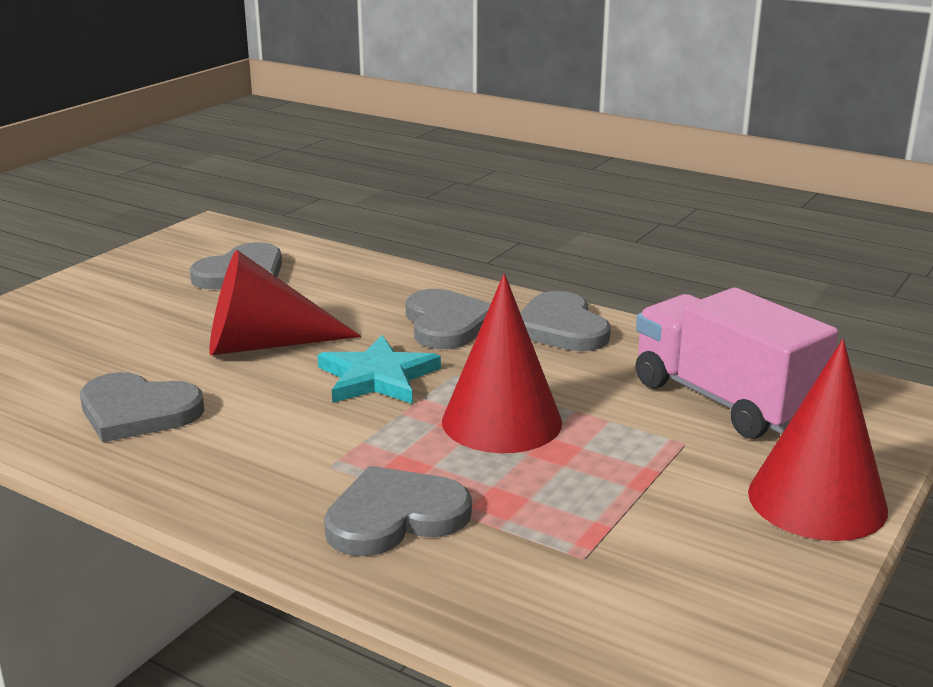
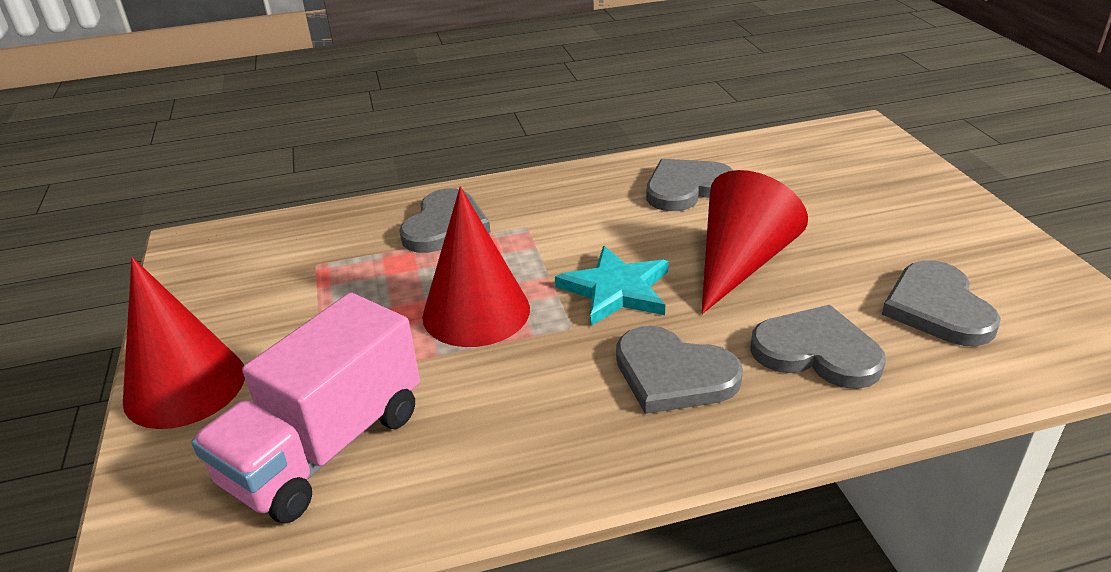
camera: 135 degrees right, 10 degrees up
(561, 327) = (576, 444): grey heart -> grey heart (817, 351)
(724, 400) = (325, 447): pink truck -> pink truck turned 120 degrees clockwise

